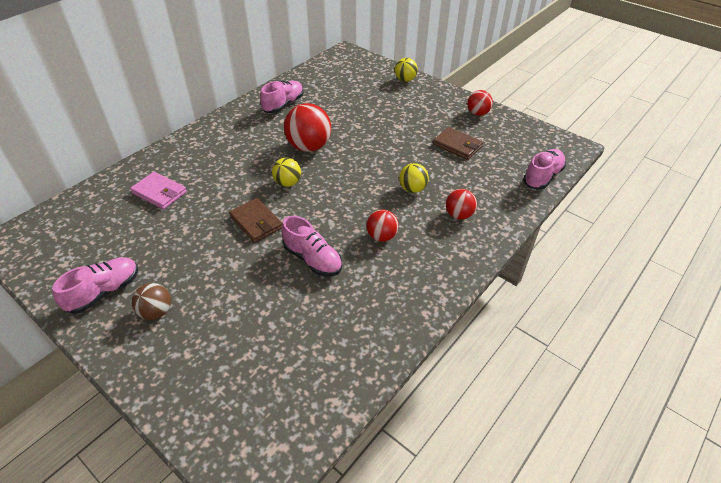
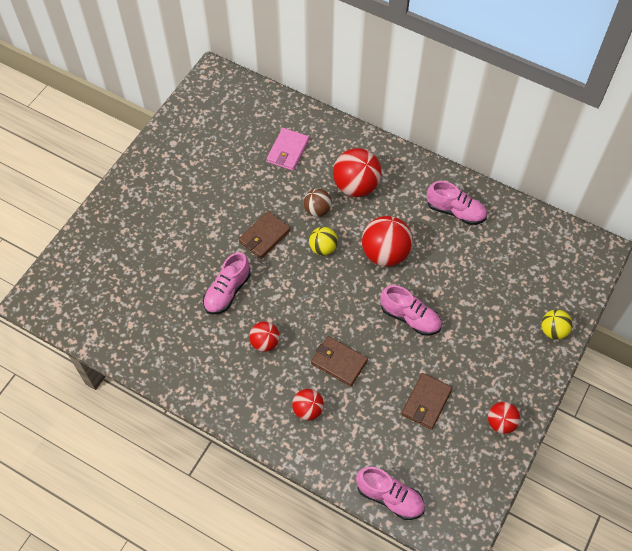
camera: 80 degrees right, 15 degrees up
(104, 292) = (171, 158): pink shoe -> pink shoe (410, 317)
(156, 312) = (157, 198): brown ball -> brown ball (317, 210)
(228, 153) = (356, 186): none -> red ball
(412, 189) = (339, 362): yellow ball -> brown wallet

